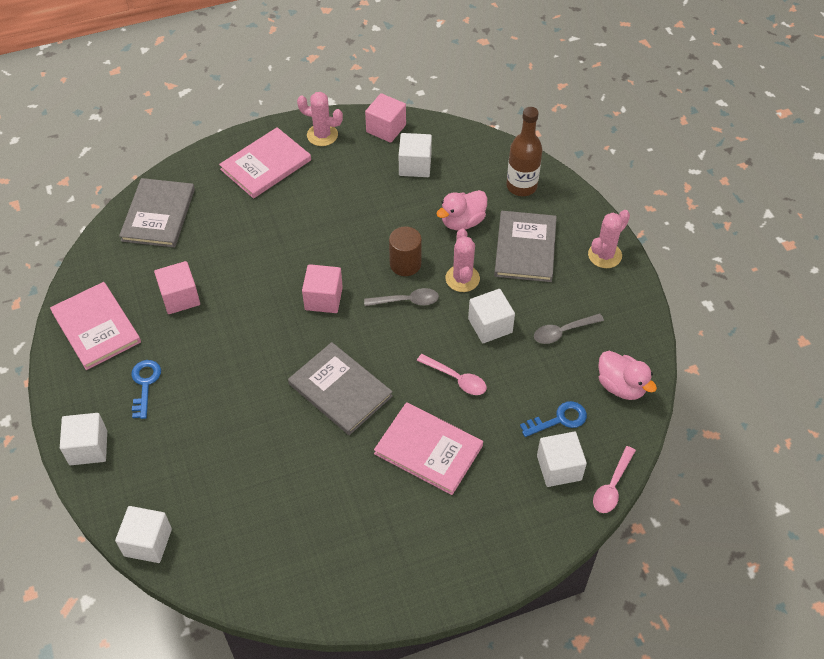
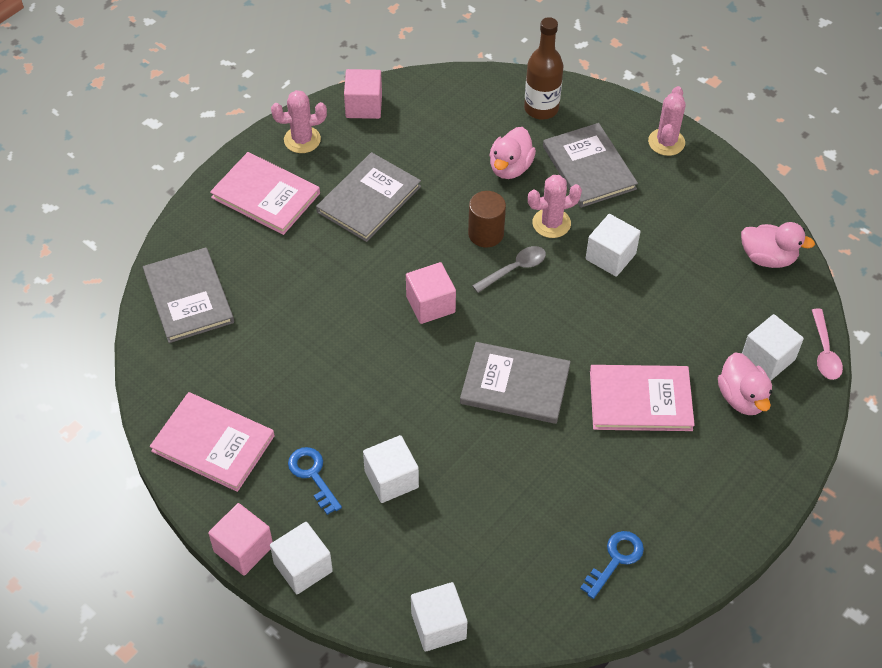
camera: 30 degrees left, 0 degrees up
(180, 297) = (280, 371): pink cube -> pink cube (243, 549)
(266, 165) = (266, 195): pink book -> pink book turned 75 degrees counterclockwise
(337, 199) = (369, 199): none -> grey book
(415, 165) = (421, 132): white cube -> white cube (391, 479)
(456, 379) = (616, 321): pink spoon -> none
(462, 278) = (551, 223): pink cactus -> pink cactus turned 75 degrees counterclockwise
(512, 489) = (742, 398): none -> pink duck
(559, 419) = (736, 314): blue key -> blue key (615, 560)
(563, 332) = (681, 231): grey spoon -> none

